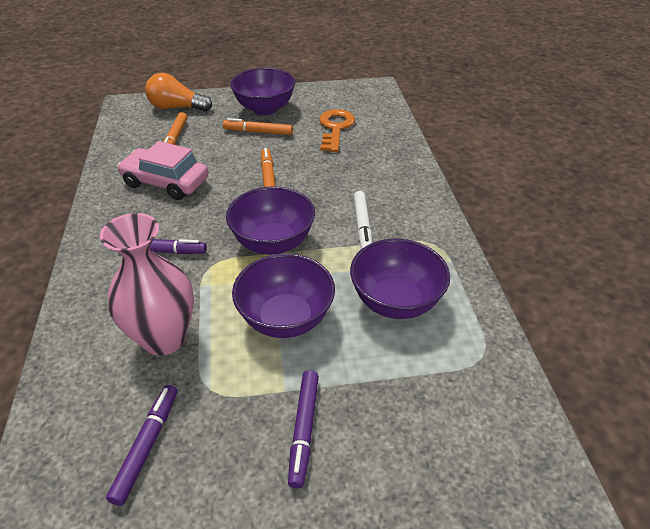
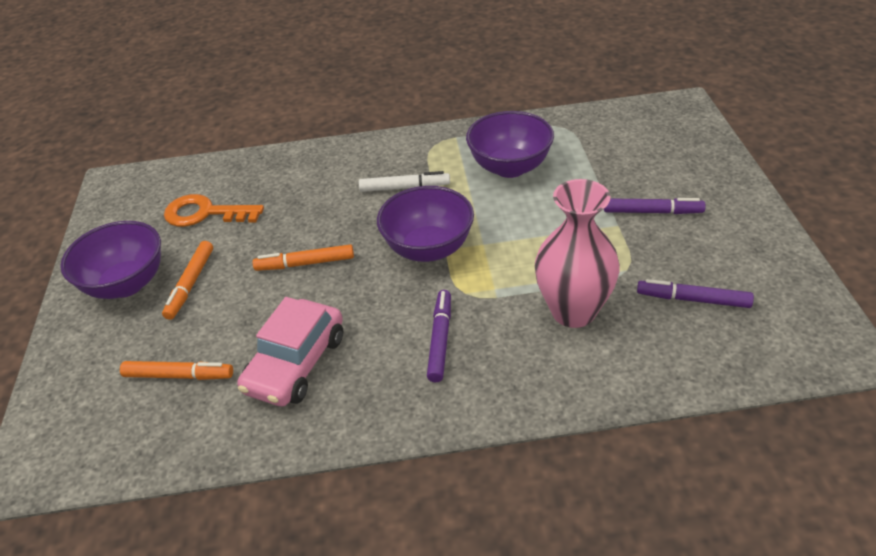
camera: 85 degrees left, 0 degrees up
(177, 108) = (77, 392): orange light bulb -> none
(286, 318) = (537, 230): purple bowl -> none

